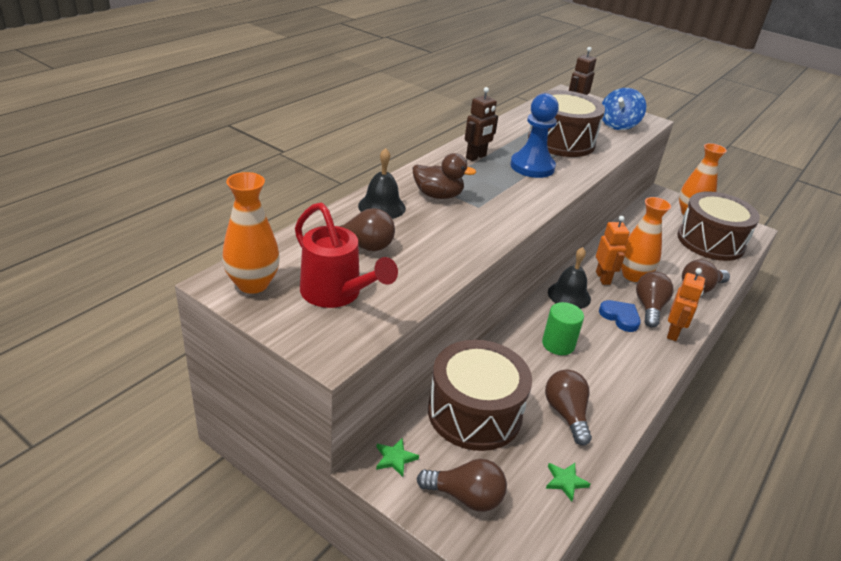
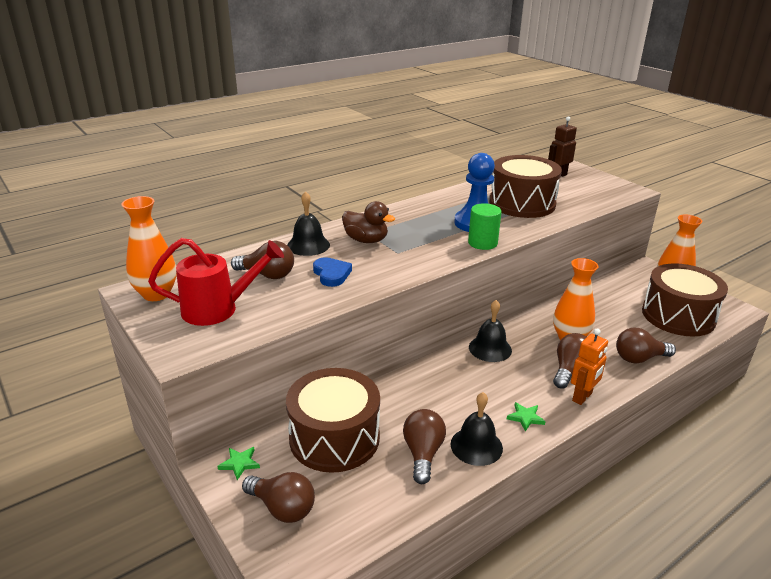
camera: 20 degrees right, 5 degrees down
(336, 294) = (218, 309): red watering can -> red watering can turned 75 degrees counterclockwise
(476, 157) = (426, 211): brown robot -> none
(558, 344) = (452, 390): green cylinder -> green cylinder (482, 243)
(565, 481) = (385, 514): green star -> green star (525, 417)
(603, 278) = (535, 337): orange robot -> none
(609, 397) = (476, 446): none -> black bell
(618, 125) = (594, 193): blue spinning top -> none
(620, 317) = (532, 375): blue heart -> blue heart (331, 274)

